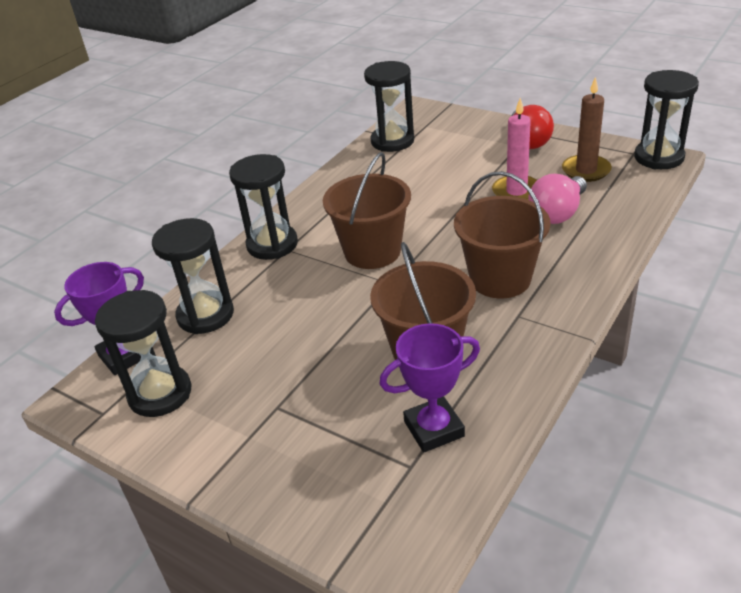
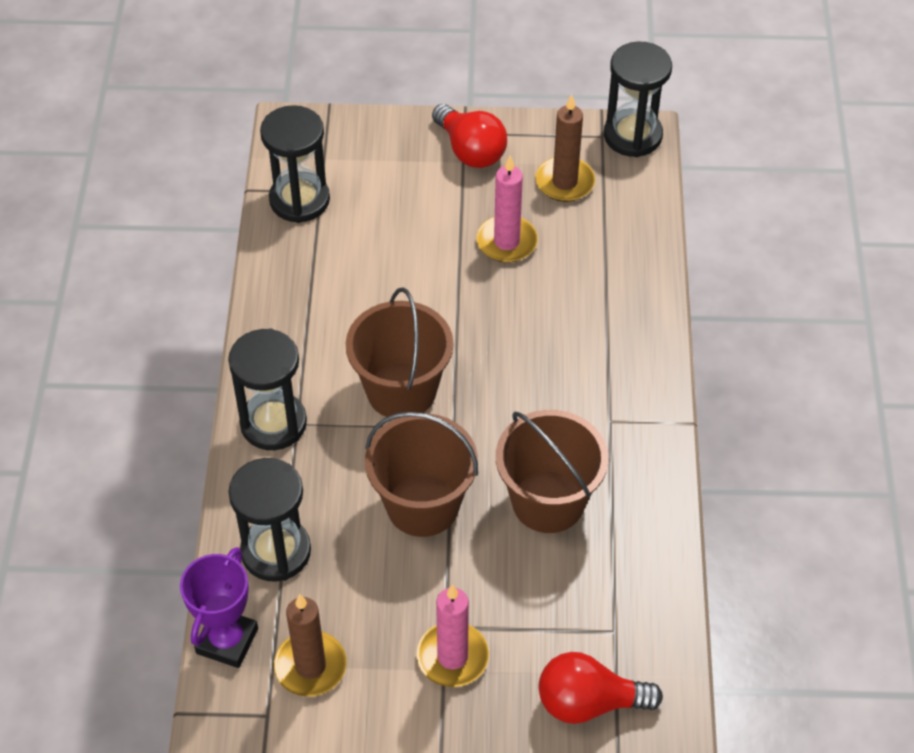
camera: 35 degrees left, 15 degrees up
(160, 394) = (310, 666): black hourglass -> brown candle
(264, 430) = (452, 657): none -> pink candle
(344, 514) = (589, 702): none -> red light bulb
(434, 429) = (610, 584): purple trophy -> none
(500, 279) = (564, 379): brown bucket -> brown bucket (422, 505)
(557, 213) = (570, 262): pink light bulb -> none

